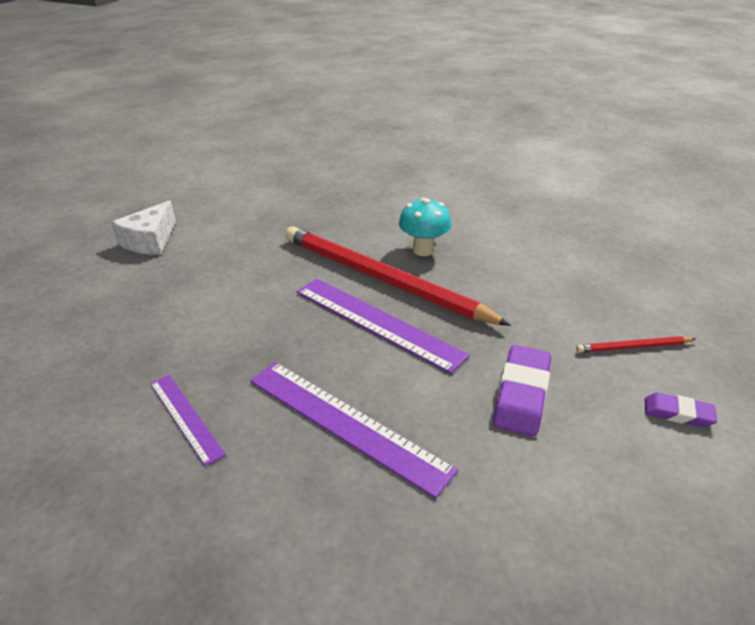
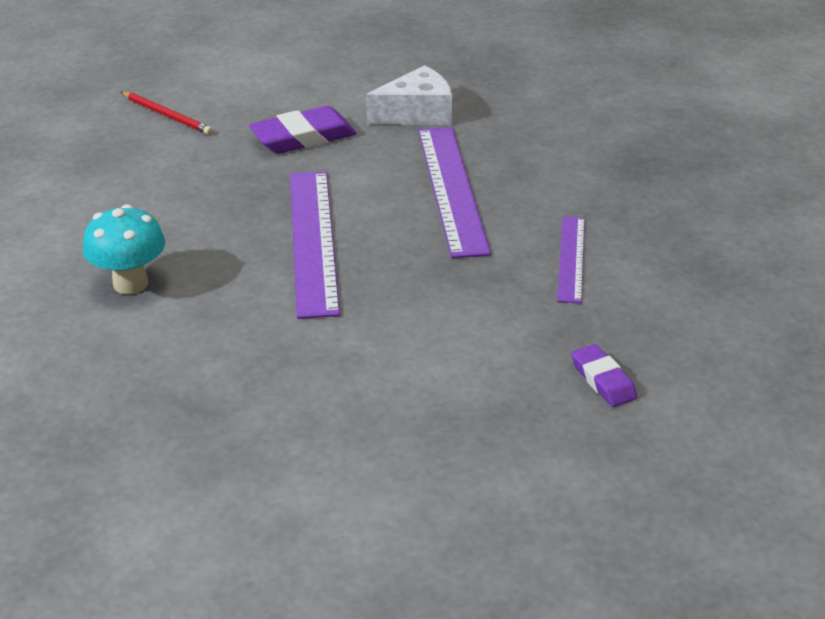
camera: 135 degrees left, 0 degrees up
(150, 241) = (420, 532): white cheese -> white cheese (416, 113)
(382, 279) = (233, 278): red pencil -> none
(678, 413) = (233, 81): purple eraser -> purple eraser (603, 380)

